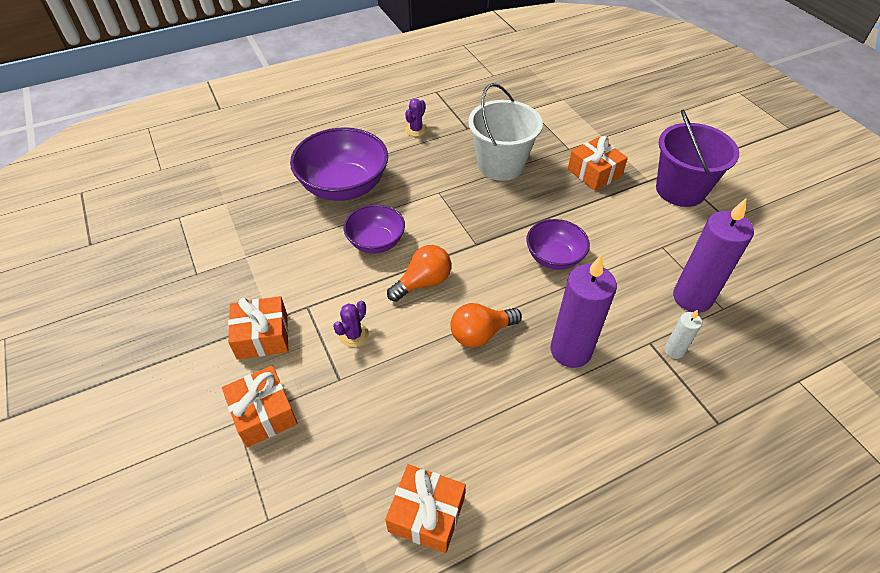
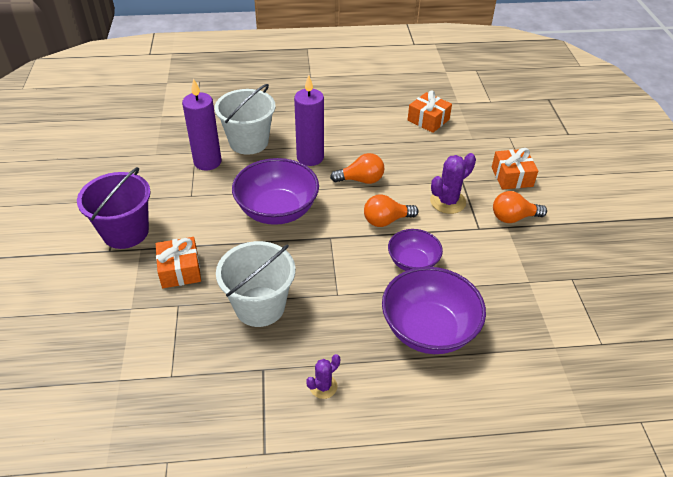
camera: 160 degrees left, 5 degrees down
(262, 336) = (513, 218): orange gift -> orange light bulb
(353, 335) = (448, 201): purple cactus -> purple cactus, size x1.68
(554, 257) = (277, 210): purple bowl -> purple bowl, size x1.69
(674, 350) = (248, 142): white candle -> white bucket

